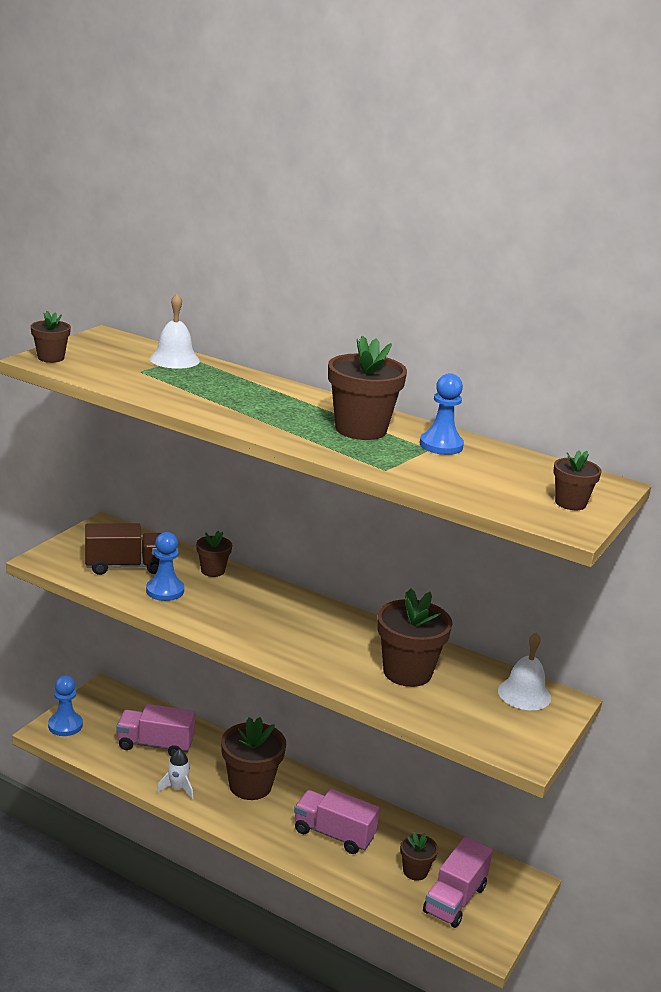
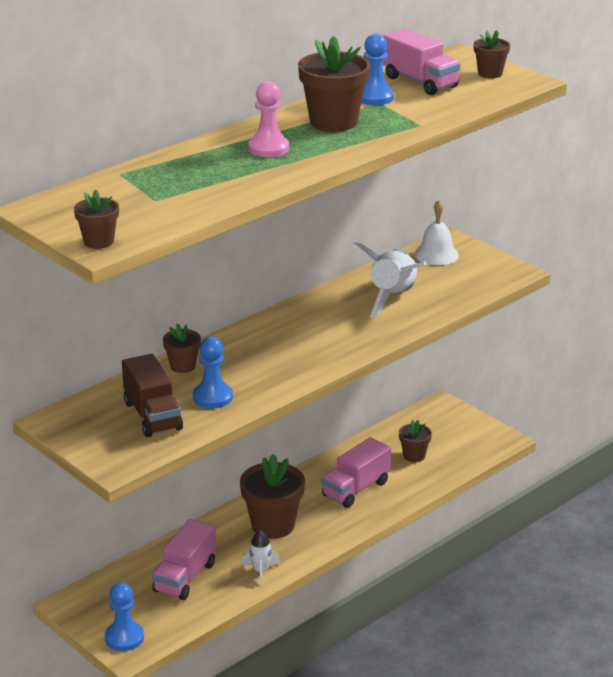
camera: 70 degrees left, 5 degrees up
(125, 566) = (152, 416): brown truck -> brown truck turned 150 degrees clockwise
(174, 359) = (126, 180): white bell -> none
(275, 405) = (268, 148): none -> pink pawn
(407, 672) = (392, 297): brown flower pot -> white rocket
(455, 899) = (451, 443): pink truck -> pink truck (420, 82)

